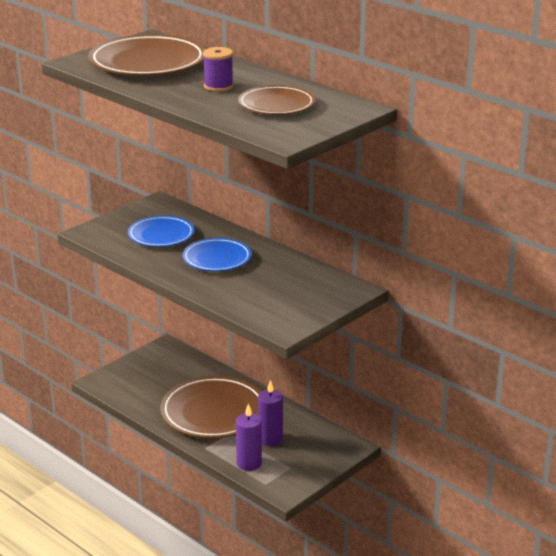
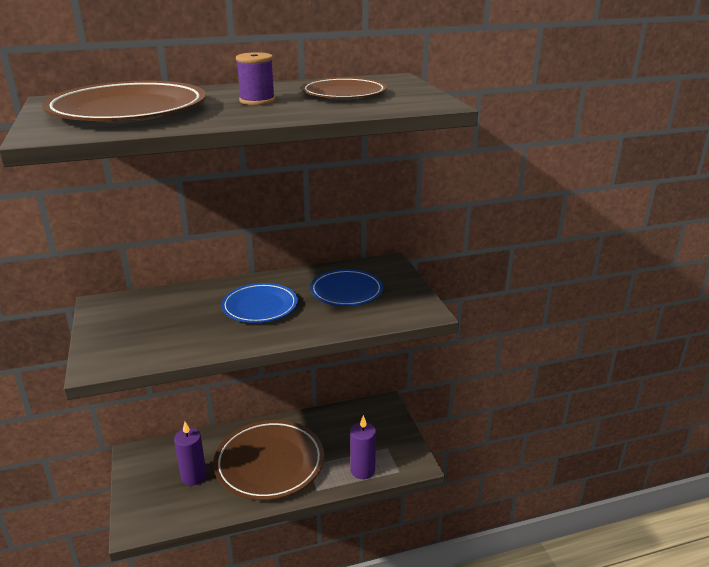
camera: 60 degrees left, 0 degrees up
(161, 235) = (171, 322): blue plate -> blue plate (346, 291)
(270, 439) = (339, 443): purple candle -> purple candle (193, 476)

